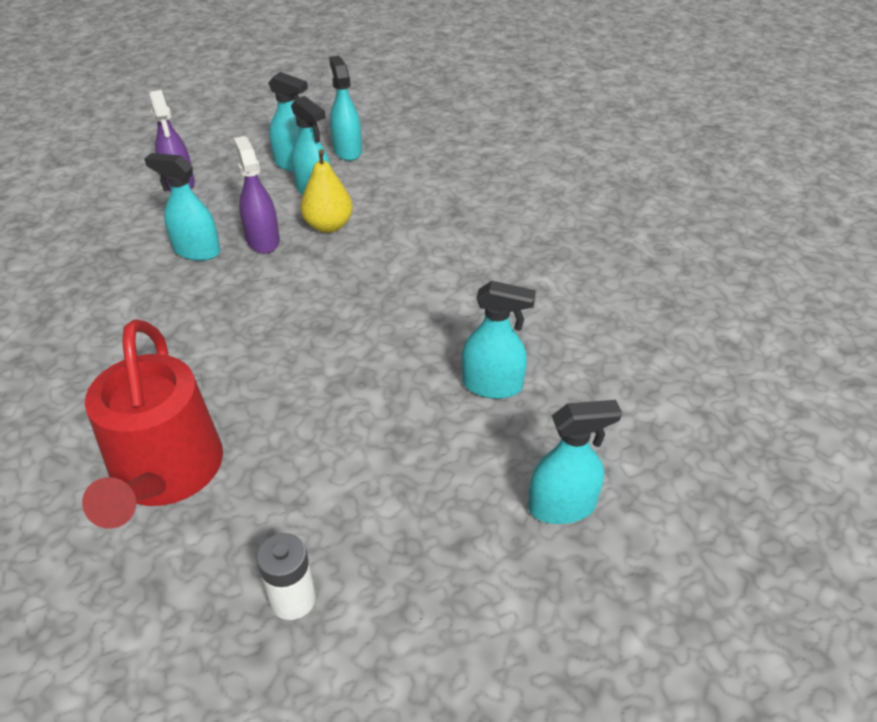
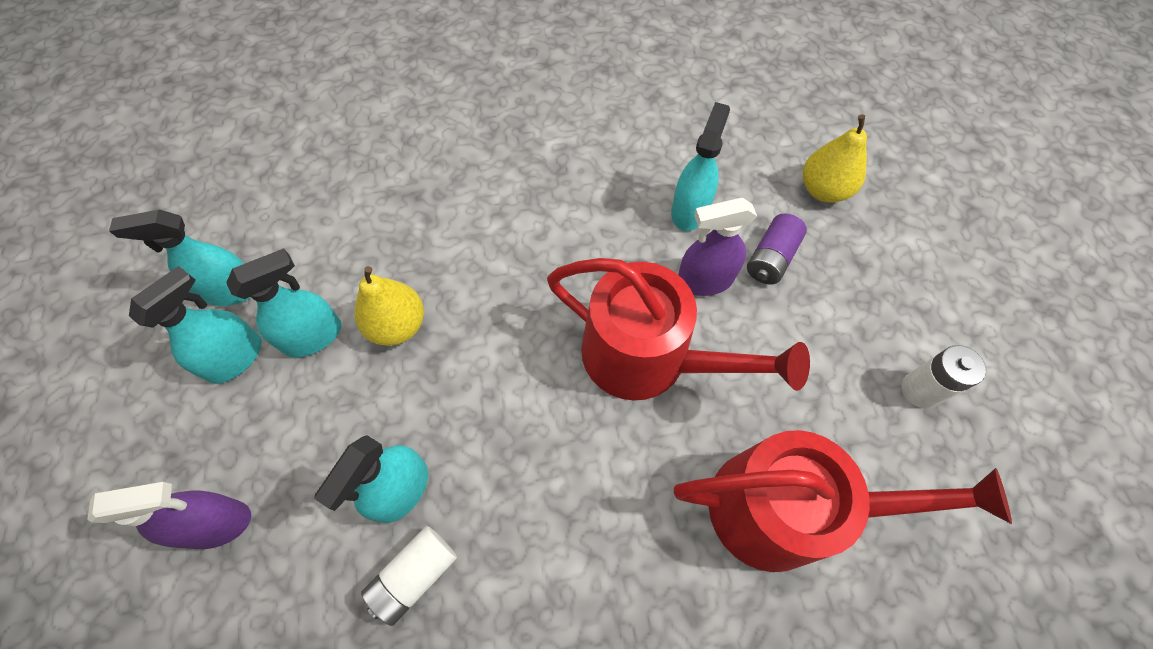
camera: 80 degrees left, 20 degrees up
(136, 267) = (415, 575): none -> white battery
(263, 240) = (404, 404): purple spray bottle -> purple spray bottle (704, 280)
(314, 368) = (647, 357): none -> red watering can
(446, 456) = (771, 258): none -> purple battery
(562, 506) = (823, 190): turquoise spray bottle -> yellow pear

